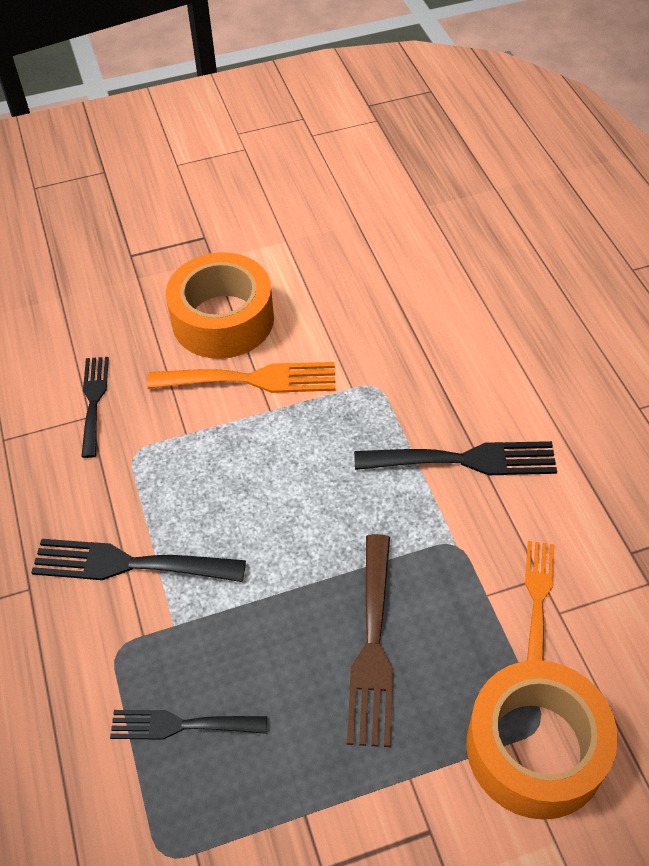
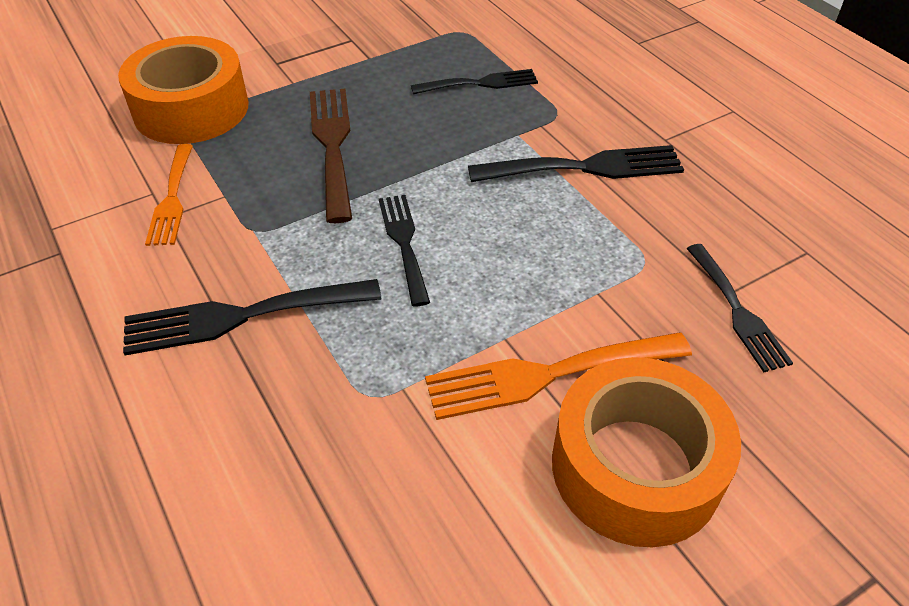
camera: 165 degrees right, 5 degrees down
(325, 506) = (404, 243): none -> black fork

